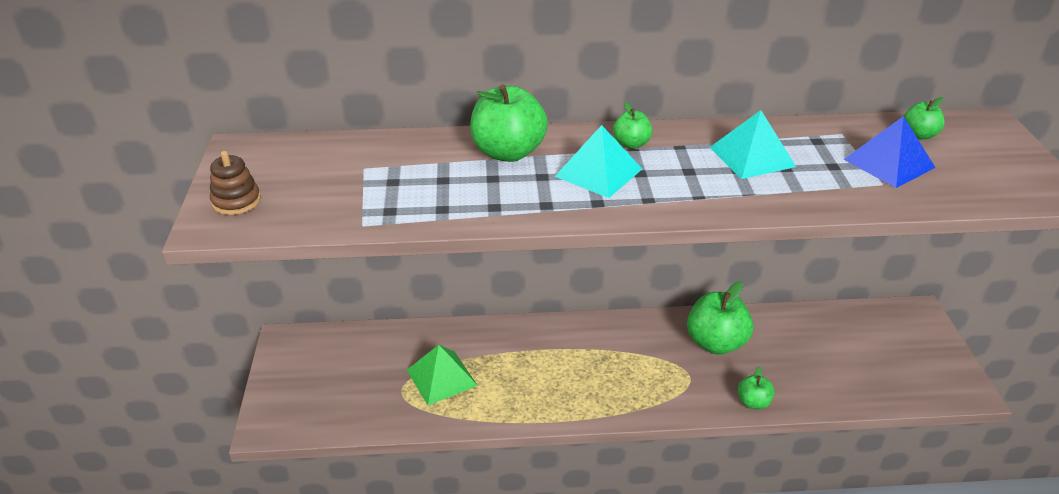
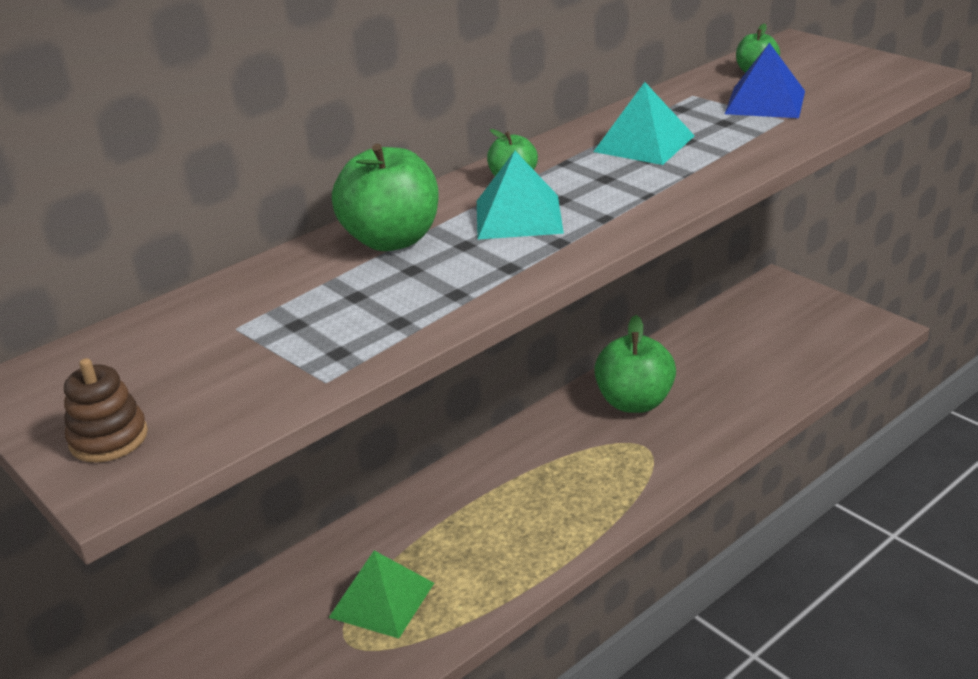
camera: 35 degrees left, 5 degrees down
(753, 402) = (727, 436): green apple -> none

